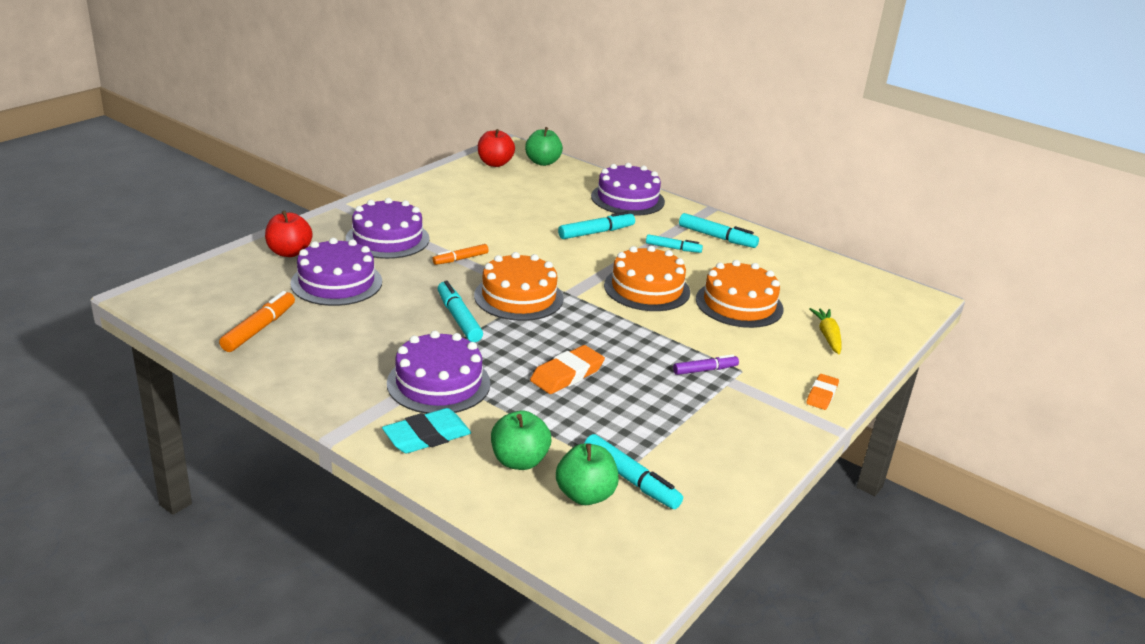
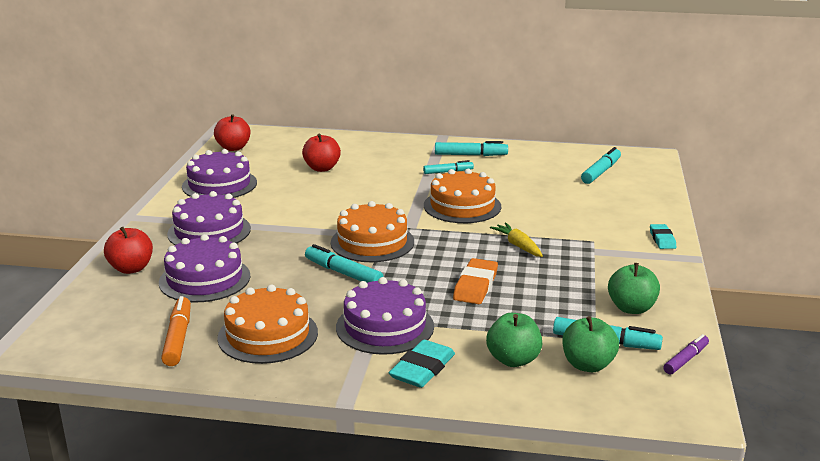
camera: 25 degrees left, 5 degrees down
(460, 259) = (291, 228): orange marker -> none
(542, 162) = (273, 137): green apple -> green apple (631, 308)
(553, 208) = (322, 168): none -> red apple
(596, 232) = (377, 177): turquoise marker -> turquoise marker (601, 172)
(627, 199) = (372, 146): purple cake -> purple cake (219, 184)
(705, 370) = (568, 249): purple marker -> purple marker (686, 359)
(739, 304) = (539, 196): orange cake -> orange cake (268, 335)
(822, 395) = (662, 239): orange eraser -> turquoise eraser
(827, 336) = (622, 199): yellow carrot -> yellow carrot (518, 246)

